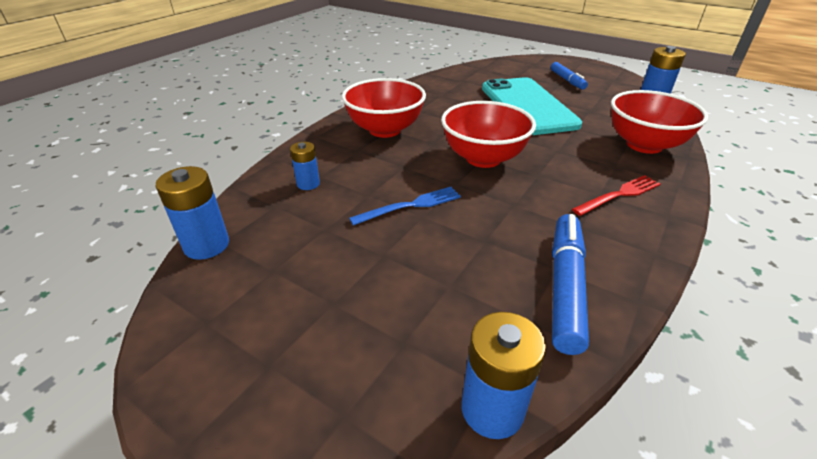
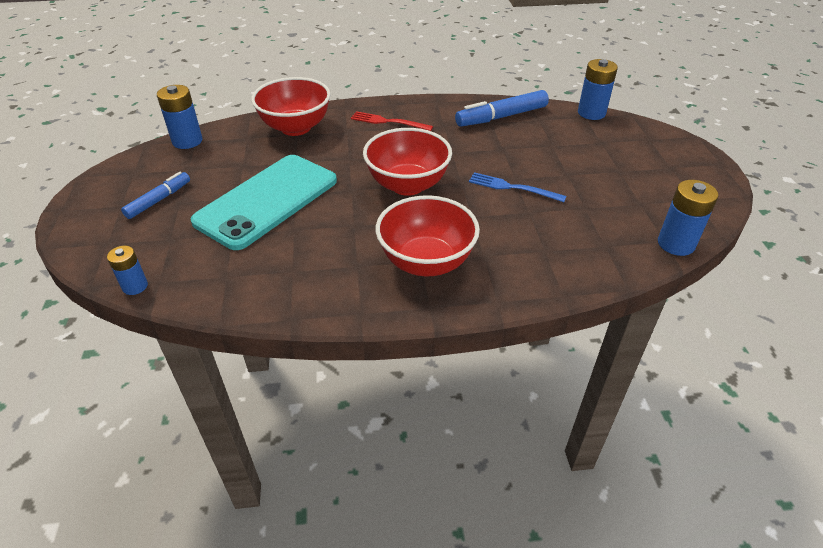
camera: 130 degrees left, 5 degrees up
(308, 184) = (562, 248): blue battery -> blue battery (135, 286)

